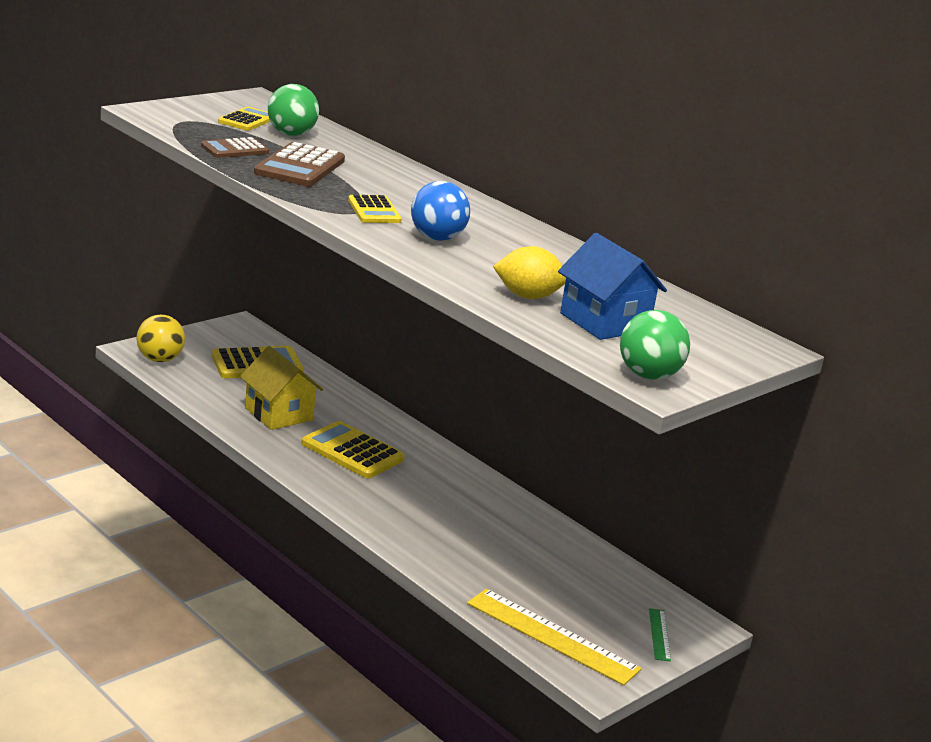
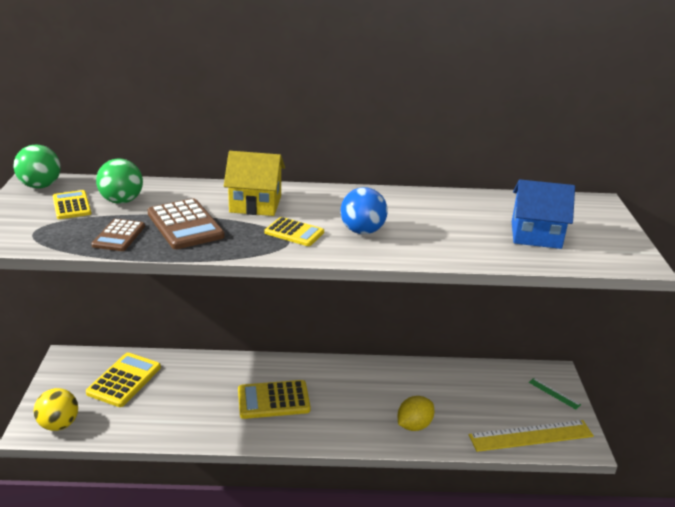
camera: 45 degrees left, 5 degrees up
(279, 414) = (195, 407): yellow house -> yellow house (255, 204)
(527, 296) = (480, 242): yellow lemon -> yellow lemon (414, 425)
(648, 375) = (621, 257): green ball -> green ball (40, 186)

